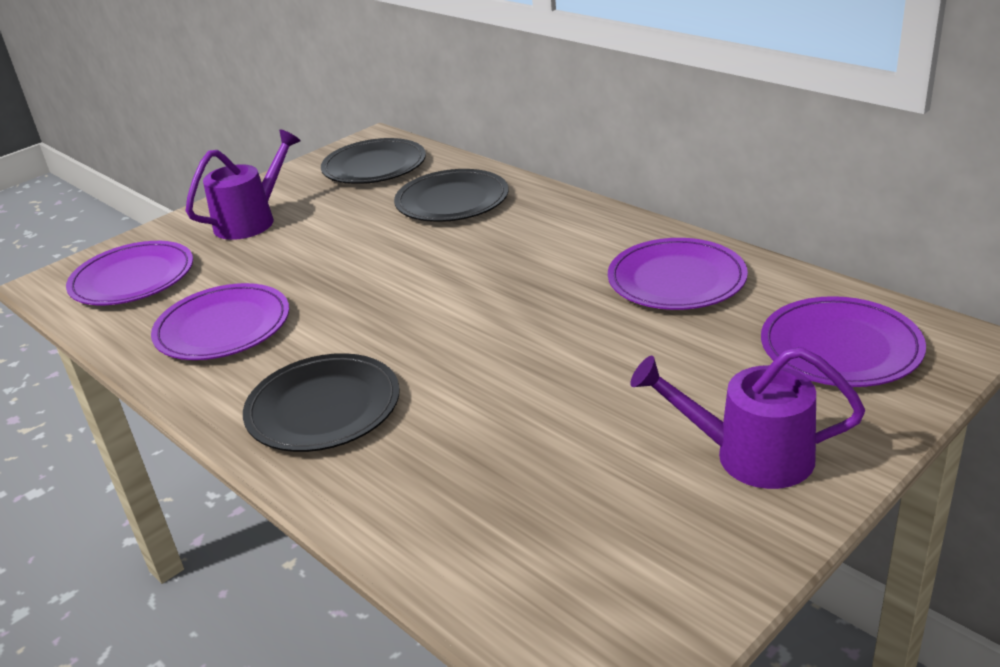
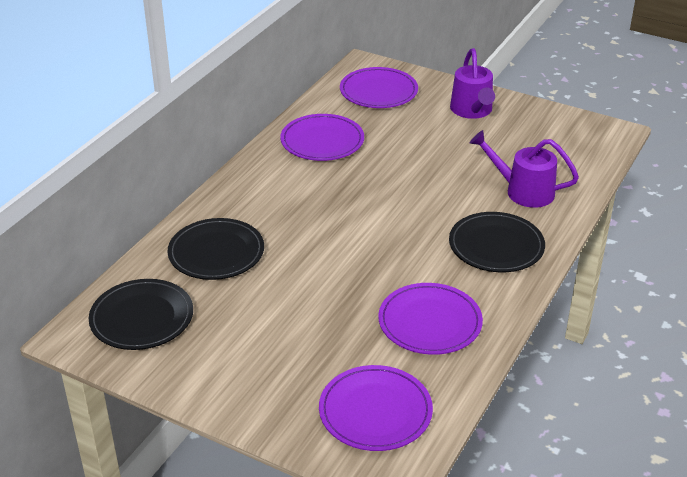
camera: 110 degrees left, 5 degrees up
(252, 220) = (258, 369): purple watering can -> purple watering can (522, 191)

